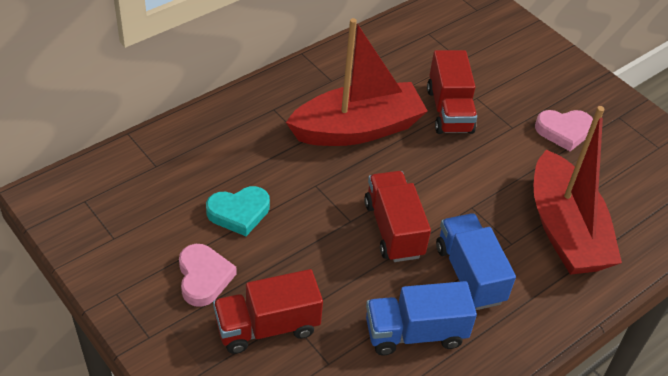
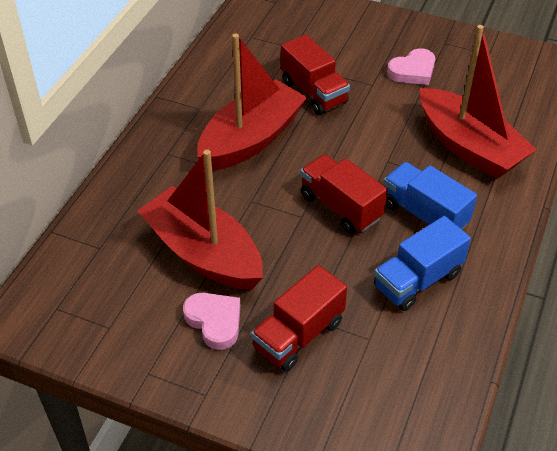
camera: 25 degrees left, 0 degrees up
(239, 213) = (203, 253): turquoise heart -> red boat

